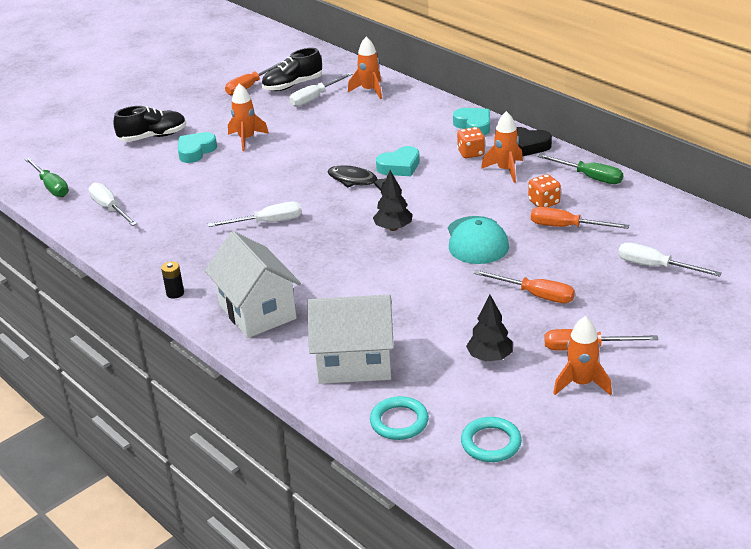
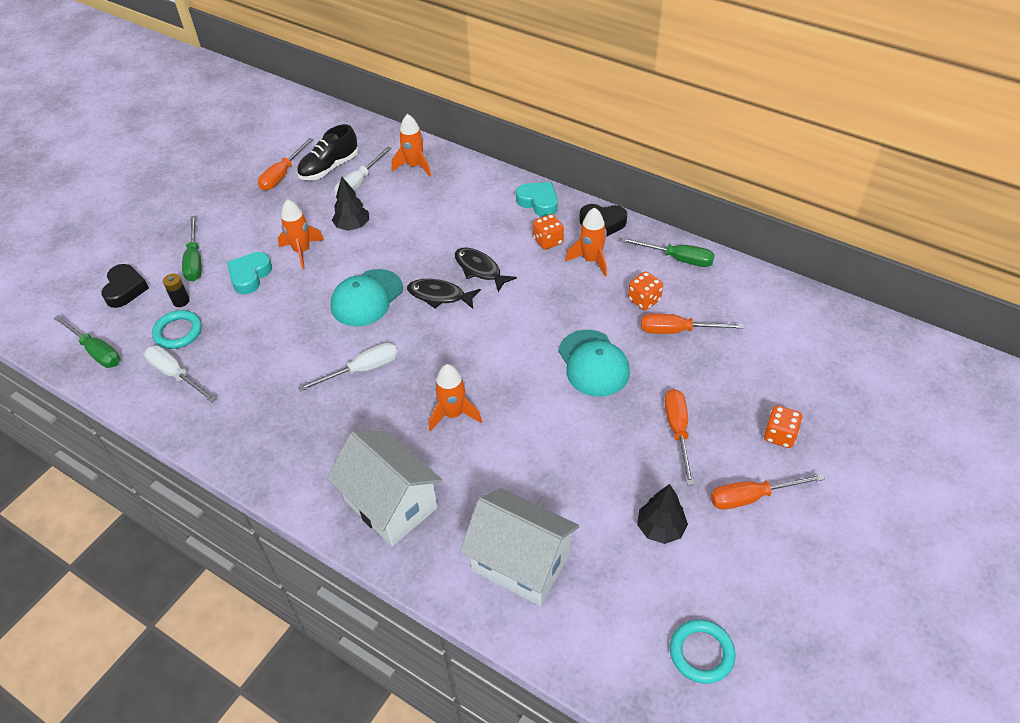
camera: 15 degrees left, 15 degrees up
(89, 149) = (125, 289): none -> black heart
(153, 137) = (194, 261): black shoe -> green screwdriver
(175, 293) = (289, 492): black battery -> black battery (181, 301)
(290, 176) = (366, 298): none -> turquoise cap
(354, 363) = (521, 562): white house -> white house turned 45 degrees clockwise
(393, 228) = (501, 358): black tree -> black tree (352, 226)
(399, 166) = (480, 269): turquoise heart -> black fish
(399, 421) = (596, 640): turquoise ring -> turquoise ring (178, 332)
(535, 295) = (678, 431): orange screwdriver -> orange screwdriver turned 105 degrees counterclockwise
(581, 383) = (764, 549): orange rocket -> orange rocket (453, 414)
(632, 309) = (779, 435): none -> orange dice
(655, 267) = (782, 372): white screwdriver -> none

